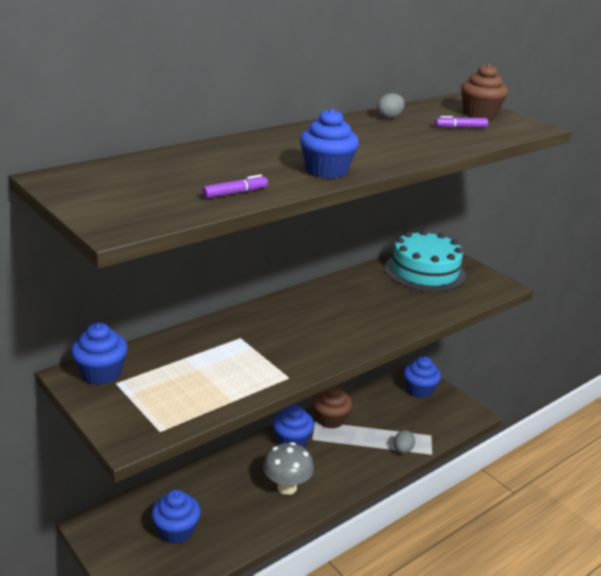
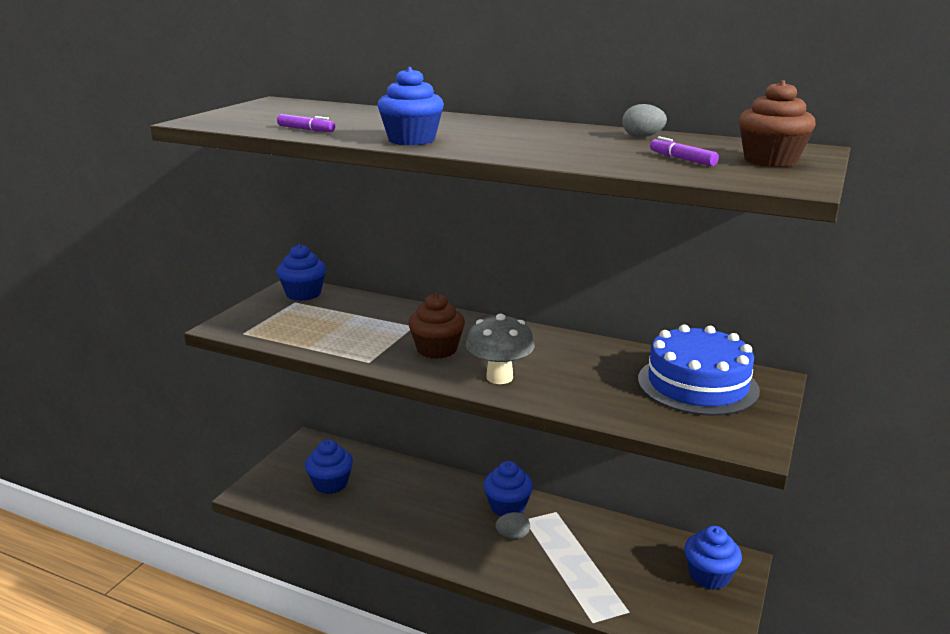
camera: 65 degrees right, 5 degrees down
(287, 487) = (435, 526): grey mushroom -> grey mushroom (499, 377)
(330, 419) = (570, 521): brown cupcake -> brown cupcake (437, 349)
(402, 450) = (574, 594): grey egg -> grey egg (513, 536)
(425, 271) = (697, 384): turquoise cake -> blue cake

